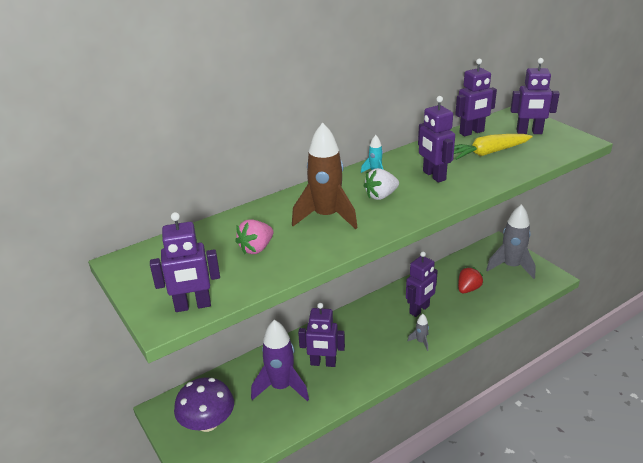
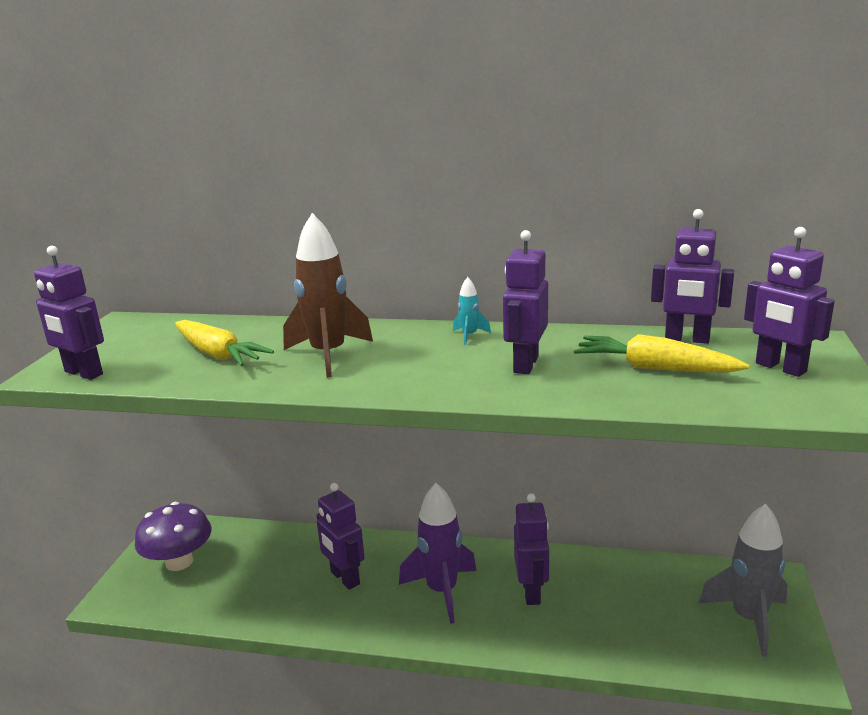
camera: 45 degrees right, 10 degrees down
(256, 248) = (217, 354): pink strawberry -> yellow carrot
(281, 387) = (276, 574): purple rocket -> purple rocket (442, 591)
(381, 196) = (421, 359): white strawberry -> none
(419, 310) = (531, 592): purple robot -> purple robot turned 90 degrees counterclockwise
(421, 342) = (476, 628): grey rocket -> none
(468, 289) = (635, 608): red strawberry -> none

